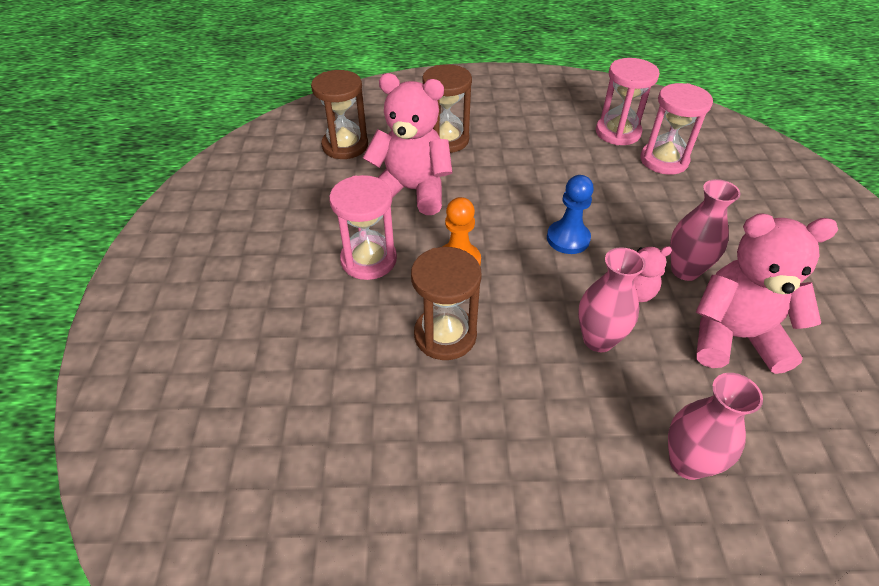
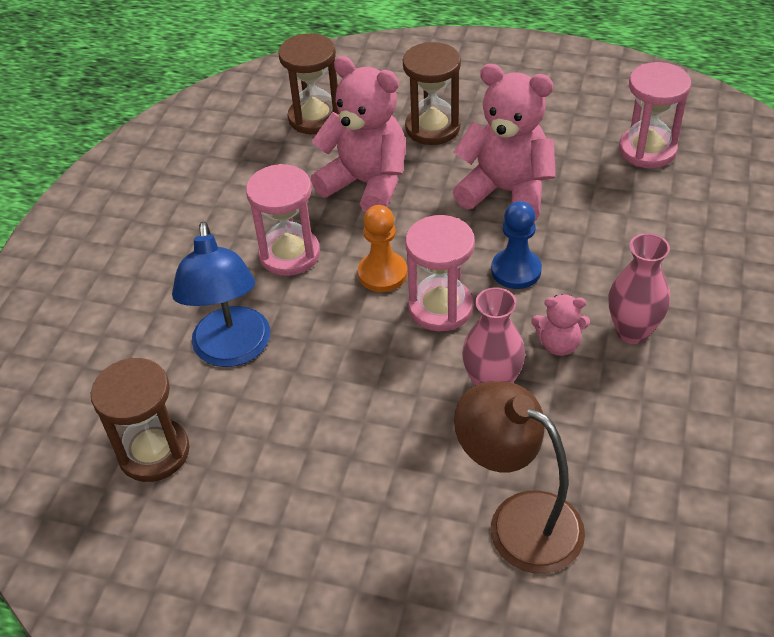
camera: 20 degrees right, 0 degrees up
(350, 358) = (232, 351): none -> blue lamp
(445, 335) = (335, 347): brown hourglass -> brown hourglass (154, 452)
(664, 160) = (685, 196): pink hourglass -> pink hourglass (440, 307)
(687, 462) = (519, 520): pink vase -> brown lamp
(733, 337) = (644, 413): pink teddy bear -> pink teddy bear (506, 192)

